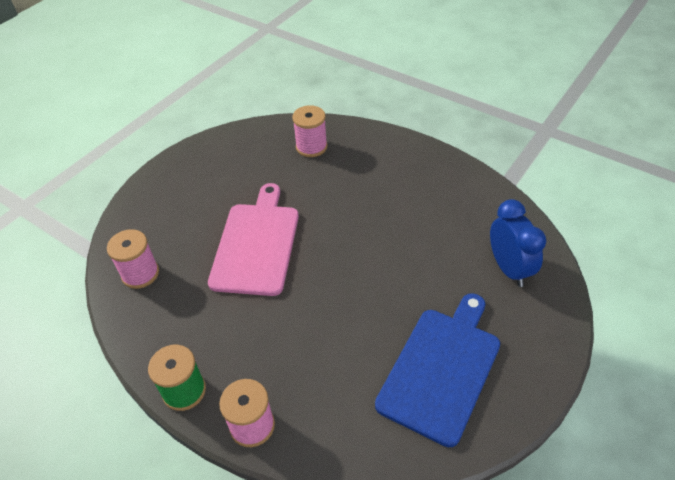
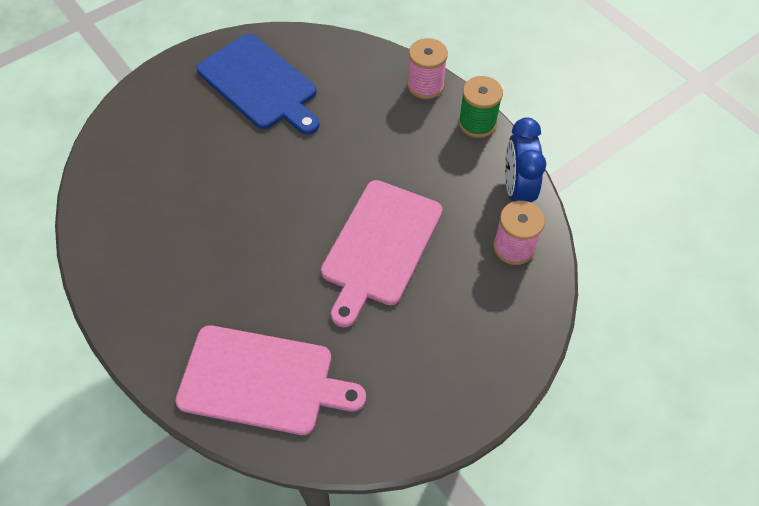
camera: 165 degrees left, 10 degrees up
(311, 147) = (262, 380): pink spool -> pink cutting board
(441, 369) = (260, 84): blue cutting board -> blue cutting board turned 90 degrees counterclockwise
(509, 268) = (143, 146): blue clock -> blue clock (517, 190)

